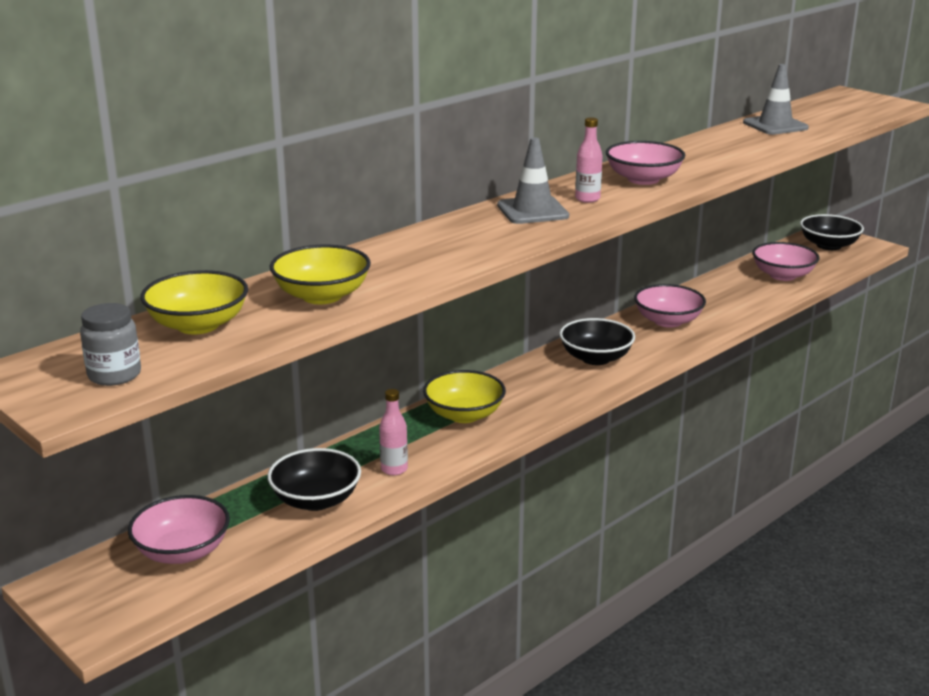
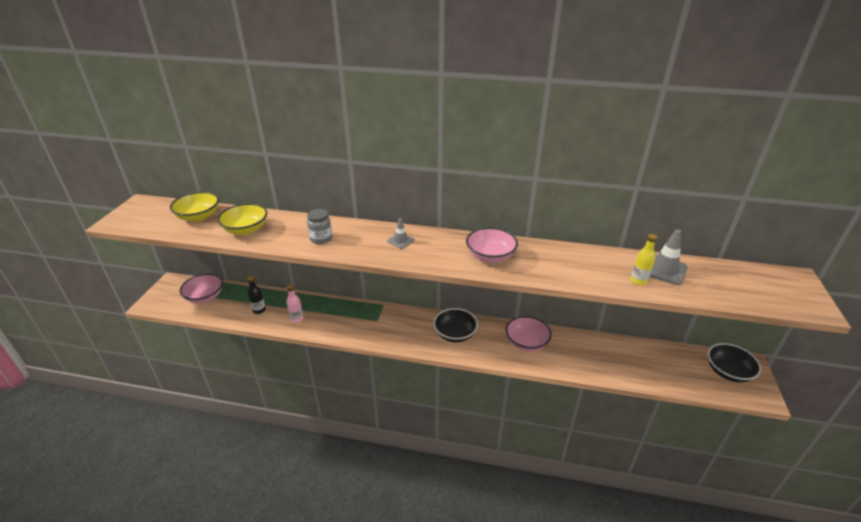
camera: 55 degrees right, 10 degrees up
(114, 375) = (144, 220): grey jar -> grey jar (321, 239)
(316, 500) = (259, 310): black bowl -> black bottle
(464, 415) = (359, 317): yellow bowl -> none
(532, 211) = (400, 241): grey traffic cone -> grey traffic cone, size x0.60
(587, 199) = (437, 250): pink bottle -> none
(781, 139) = (638, 281): none -> yellow bottle
(783, 275) = (649, 367): pink bowl -> none

